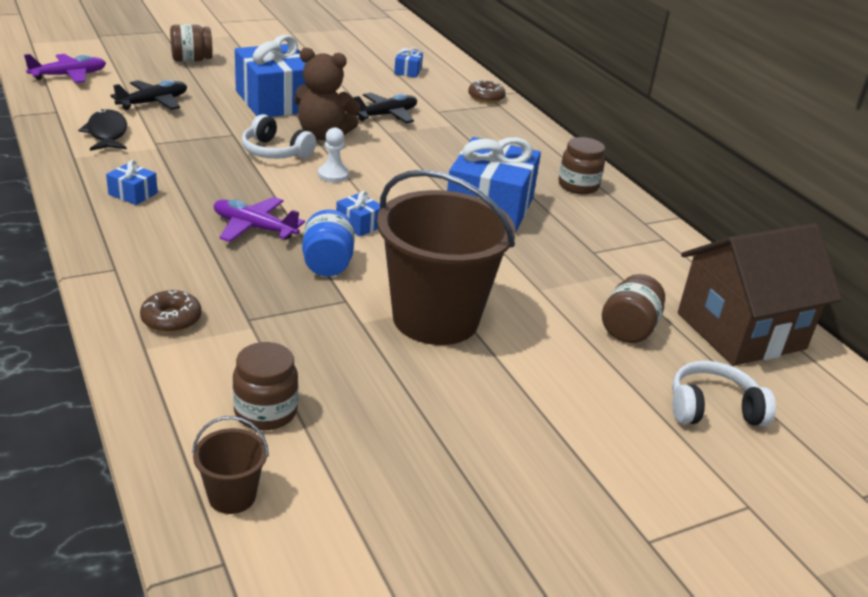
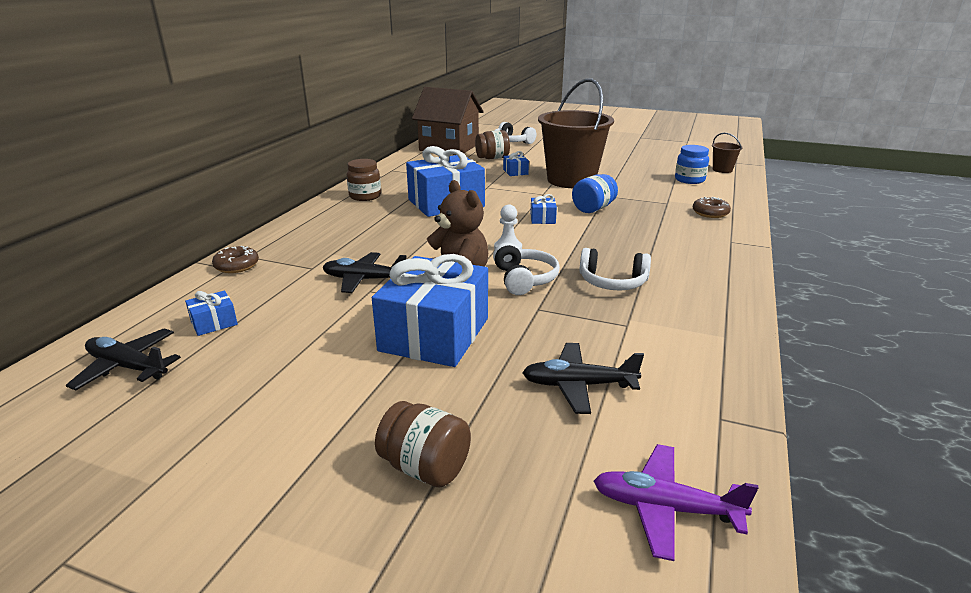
camera: 130 degrees left, 5 degrees down
(107, 133) = (671, 355): black fish -> none
(133, 194) = (686, 282): blue gift -> blue gift (515, 172)
(200, 173) = (612, 282): none -> white headphones
(254, 228) = (614, 235): purple plane -> none
(265, 412) = (689, 180): brown jar -> blue jar
(394, 49) = (128, 367): none -> black plane

